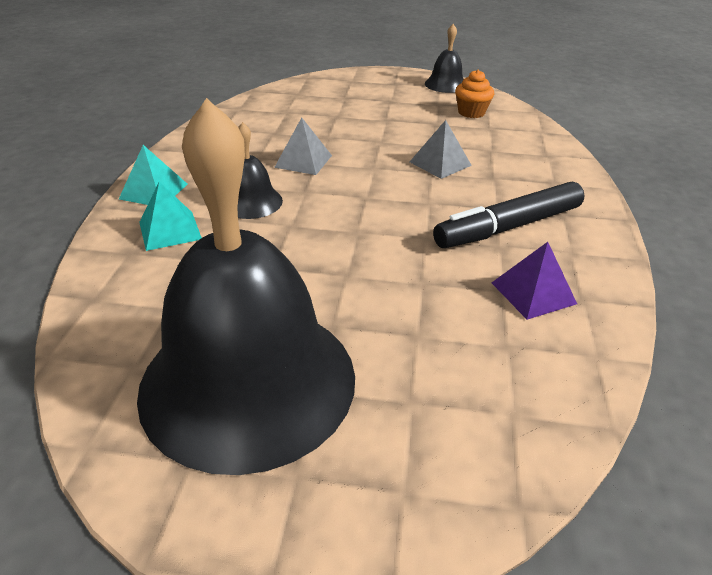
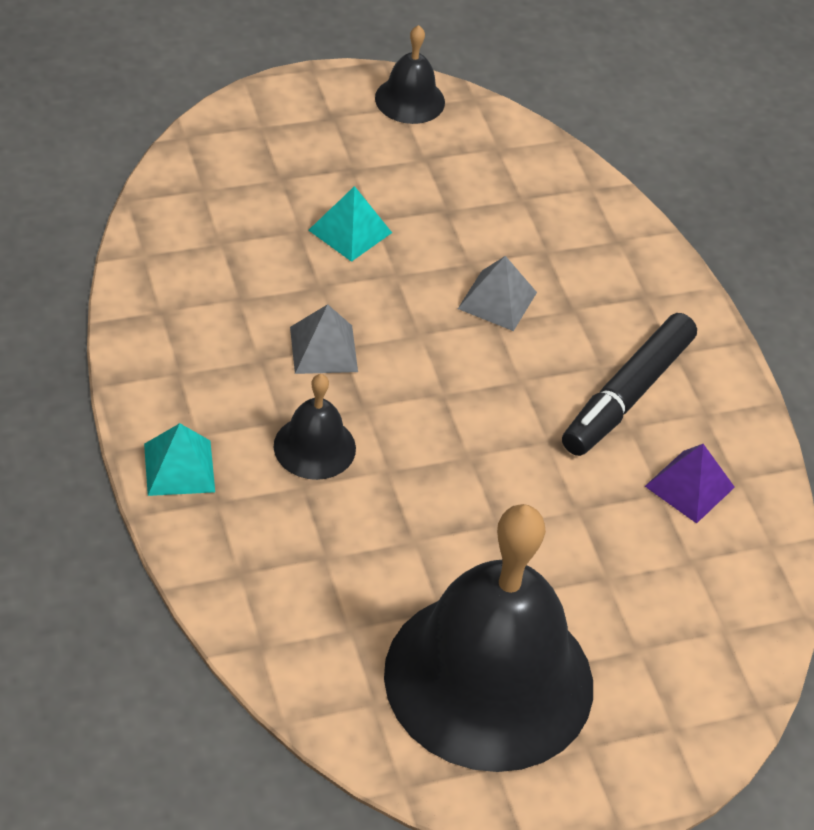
camera: 30 degrees left, 10 degrees up
(170, 230) = (258, 525): turquoise pyramid -> turquoise pyramid (350, 231)
(471, 112) = (481, 168): orange cupcake -> none

